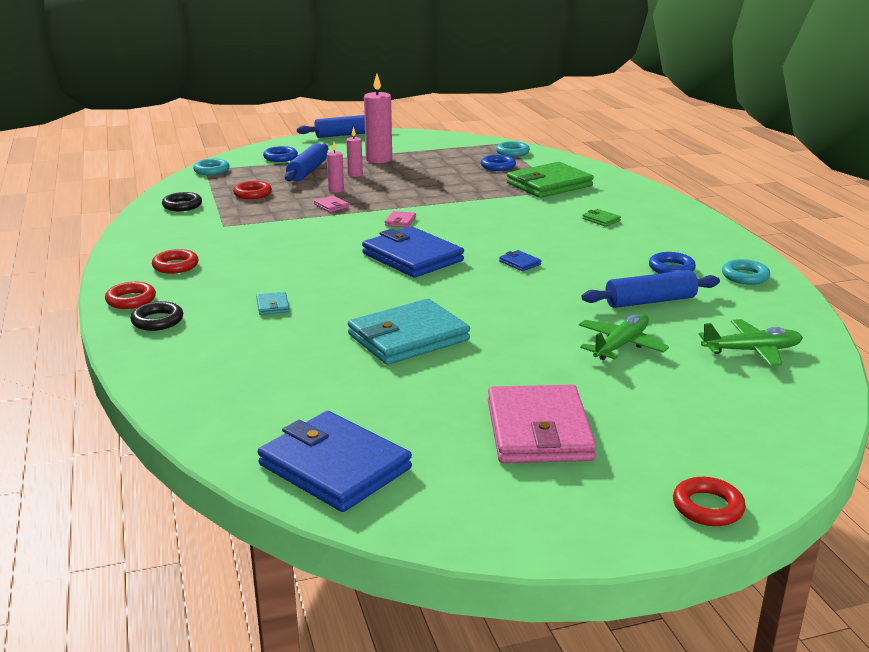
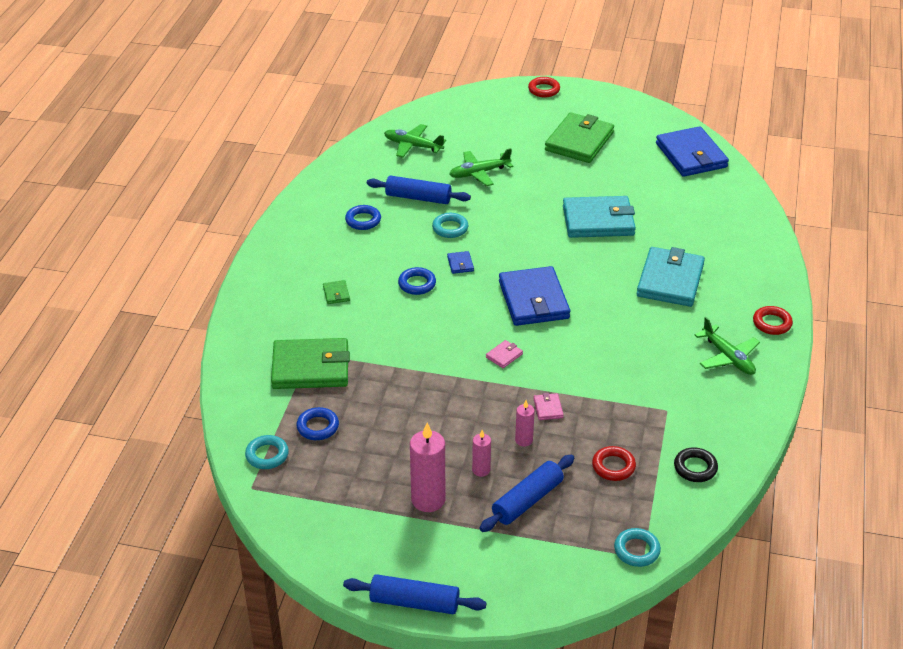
camera: 150 degrees left, 15 degrees up
(157, 321) = (756, 292): black ring -> none
(175, 266) = (728, 357): red ring -> green plane
(272, 306) = (670, 280): turquoise wallet -> turquoise wallet, size x2.48
(280, 157) = (538, 556): blue ring -> blue ring (417, 284)
(538, 430) = (579, 141): pink wallet -> green wallet
(745, 276) = (327, 196): turquoise ring -> turquoise ring (450, 228)

